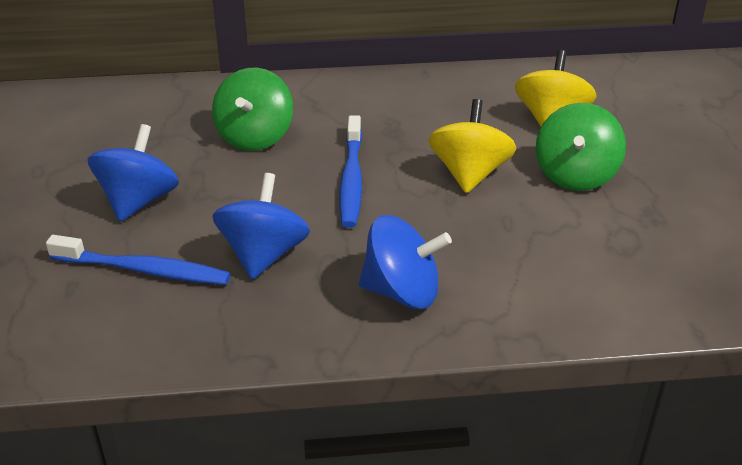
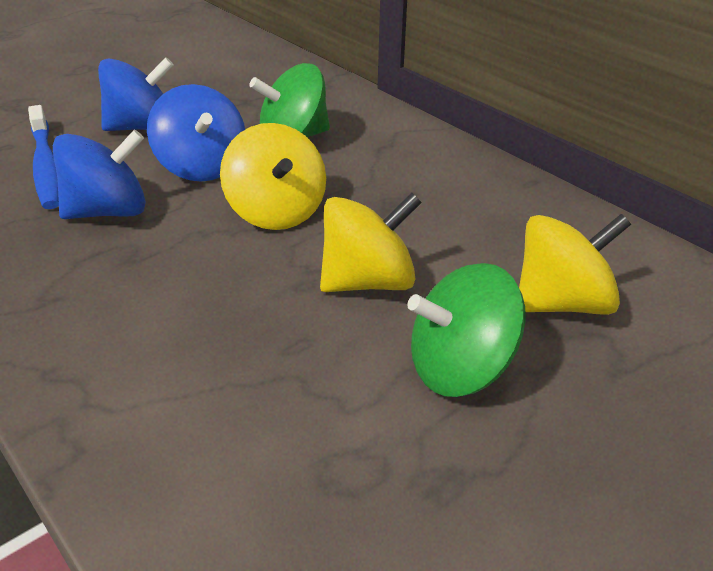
camera: 55 degrees right, 0 degrees up
(351, 180) = (276, 212): blue toothbrush -> yellow spinning top
(402, 292) = (101, 315): blue spinning top -> blue spinning top (202, 167)

